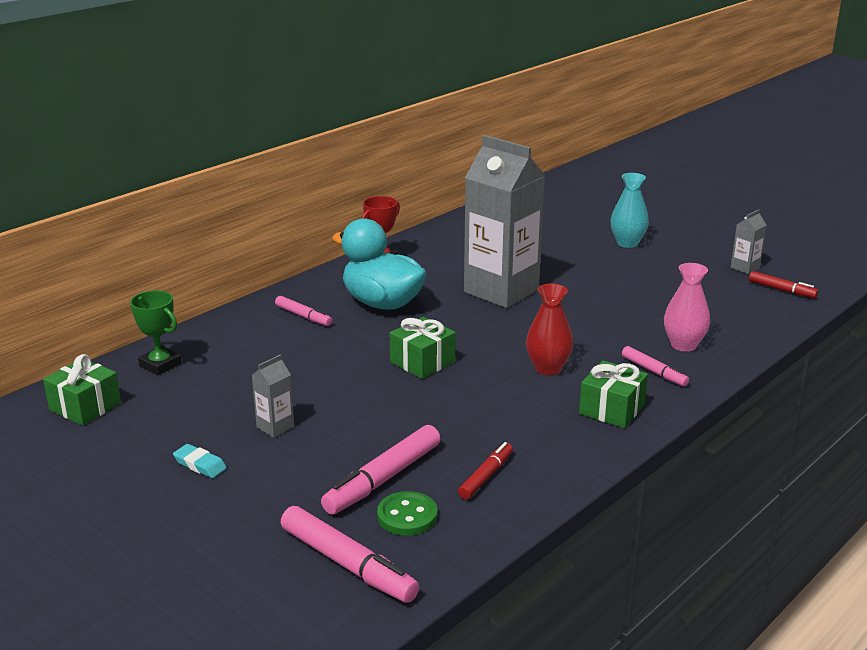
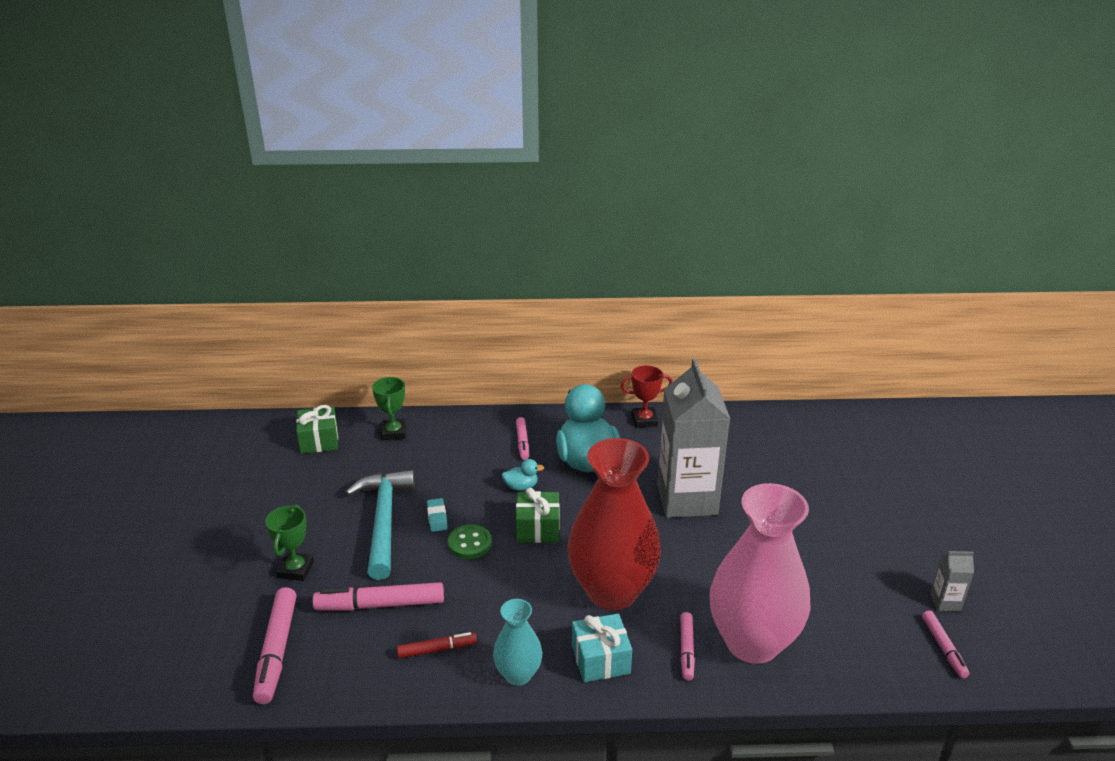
camera: 45 degrees right, 5 degrees up
(200, 465) = (312, 522): turquoise eraser -> turquoise eraser (437, 517)
(252, 504) = (296, 569): none -> green trophy
(275, 427) = (383, 521): grey carton -> turquoise hammer
(358, 344) = (521, 487): none -> turquoise duck
(407, 516) = (352, 642): green button -> green button (469, 543)
(548, 368) = (612, 591): red vase -> red vase, size x2.05
(612, 409) = (600, 659): green gift -> turquoise gift
(627, 243) = (869, 512): turquoise vase -> turquoise vase (518, 674)
(683, 345) = (752, 642): pink vase -> pink vase, size x2.05
(782, 290) = (943, 648): red marker -> pink marker

